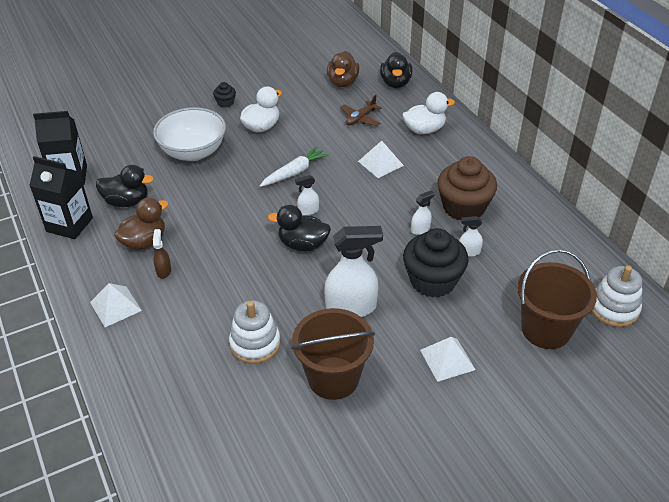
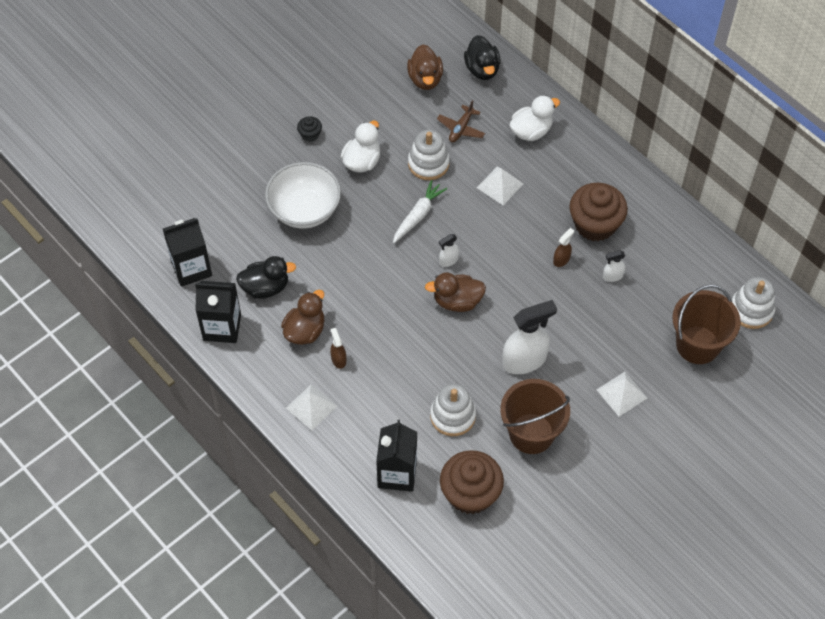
camera: 15 degrees left, 15 degrees up
(171, 387) = (397, 473): none -> black carton
(241, 425) = (470, 493): none -> brown cupcake
(303, 244) = (457, 301): black duck -> brown duck
(320, 137) = (428, 163): none -> white stacking toy
(420, 229) = (561, 259): white spray bottle -> brown spray bottle
(432, 281) = (588, 315): black cupcake -> none

